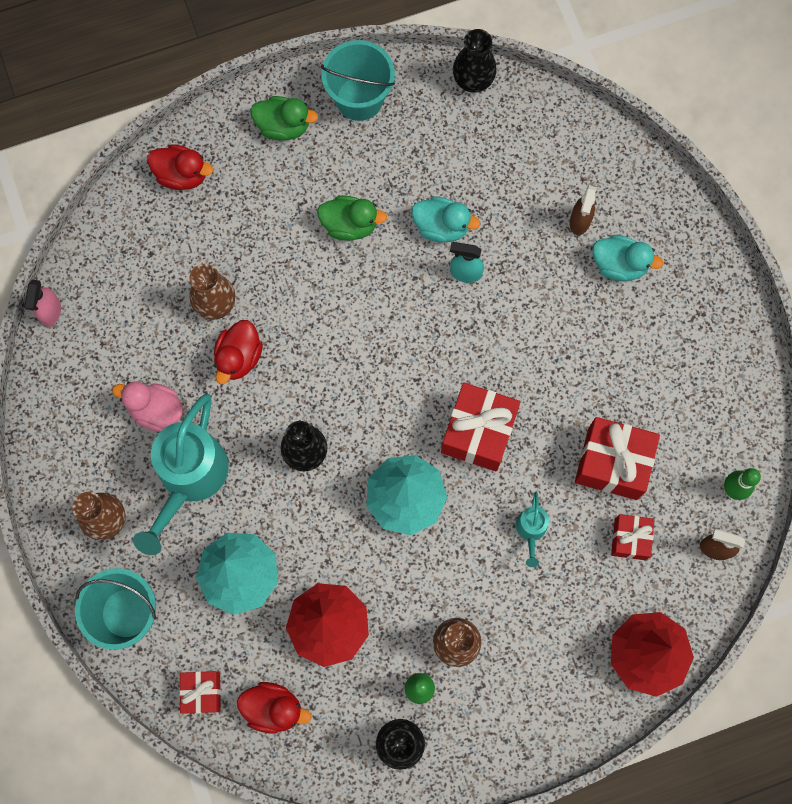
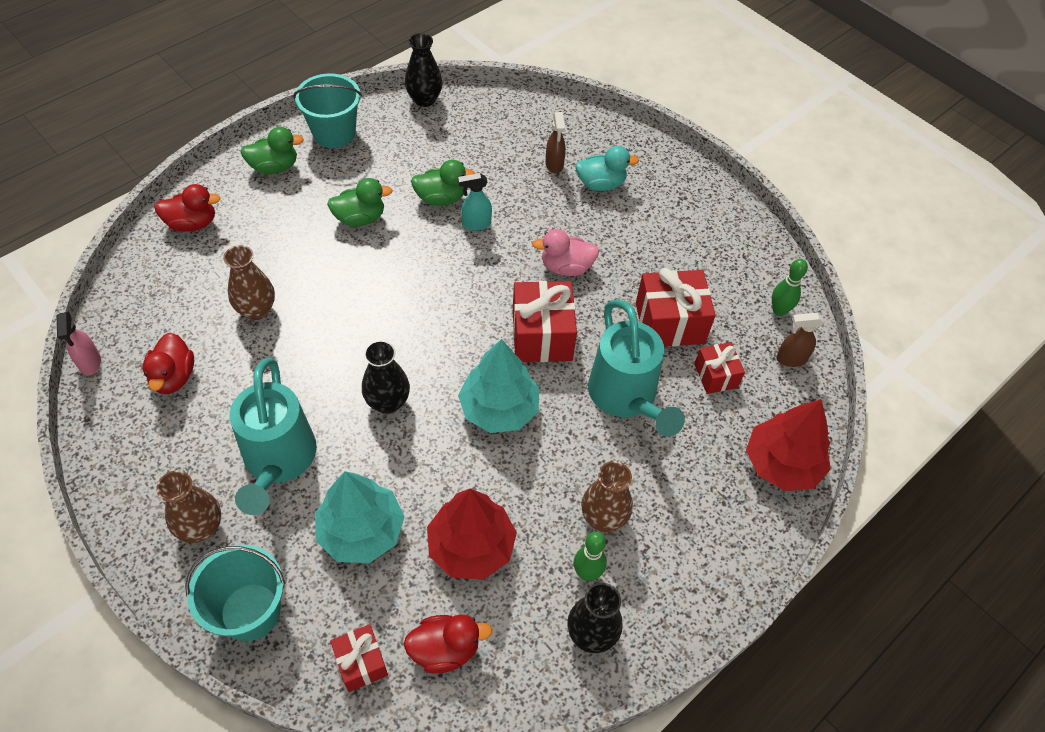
camera: 25 degrees left, 20 degrees down
(156, 410) = (224, 413): pink duck -> pink duck (566, 267)
(239, 357) = (294, 345): red duck -> red duck (173, 377)
(441, 227) = (441, 198): turquoise duck -> green duck
(530, 530) = (626, 398): turquoise watering can -> turquoise watering can, size x2.21

